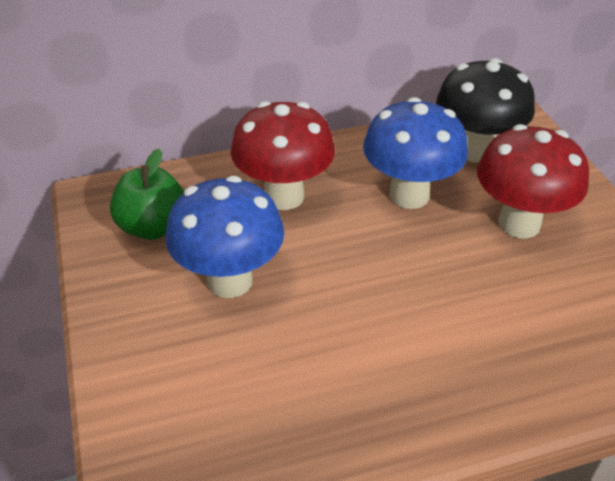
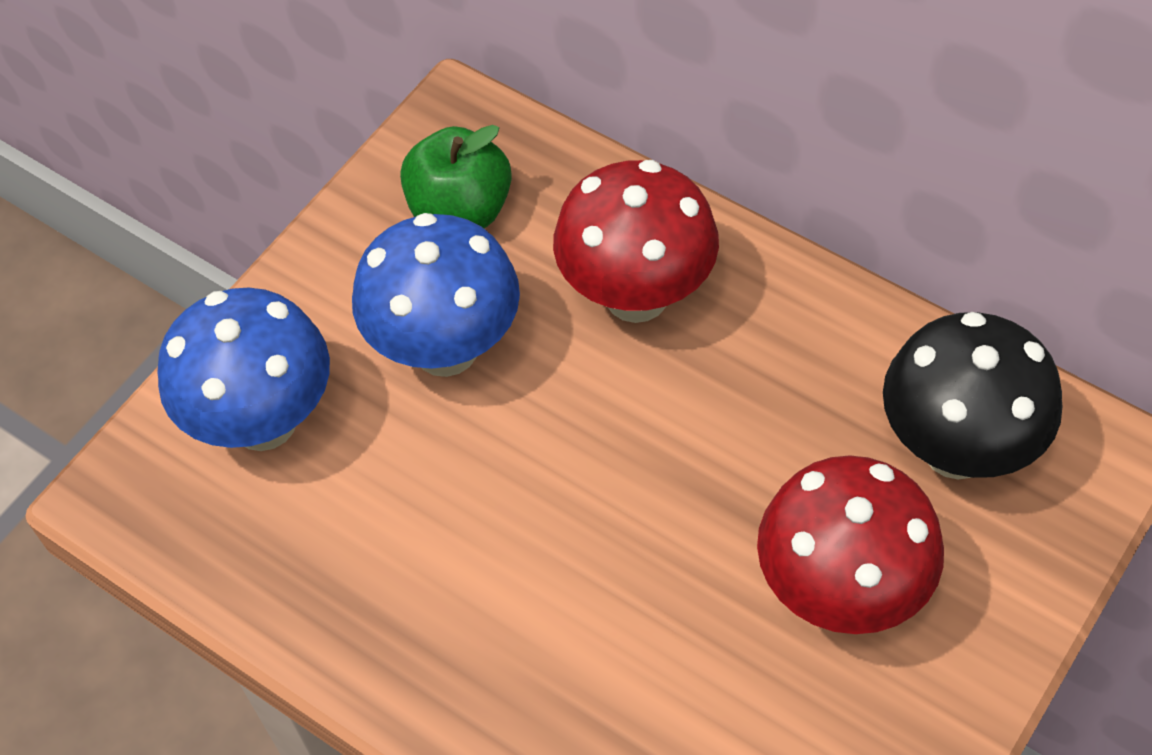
camera: 55 degrees right, 15 degrees up
(409, 195) = (773, 428): blue mushroom -> blue mushroom (264, 421)

